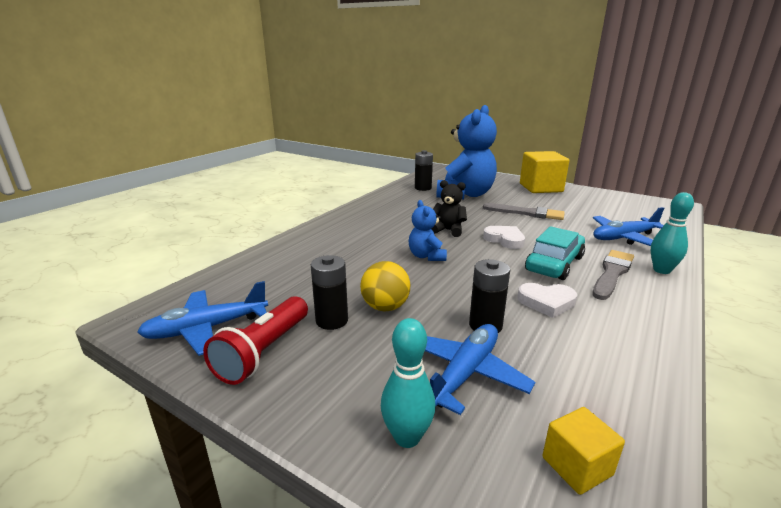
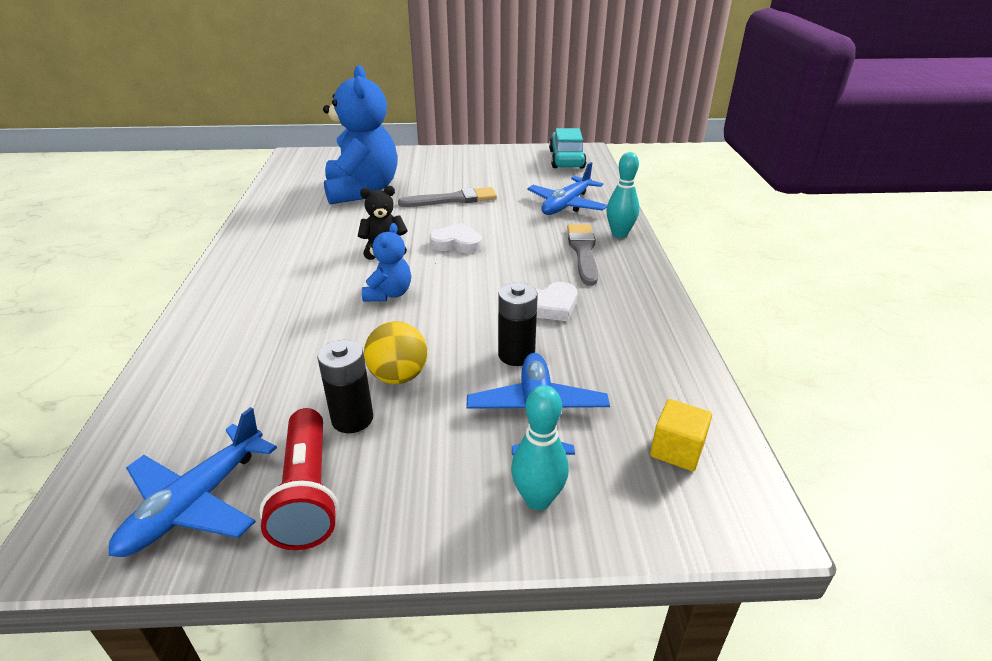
camera: 35 degrees left, 10 degrees up
(423, 188) = (298, 194): black battery -> none
(426, 256) = (389, 294): blue teddy bear -> blue teddy bear turned 120 degrees counterclockwise
(540, 188) = (442, 159): yellow cube -> none
(554, 264) = (526, 258): turquoise car -> turquoise car (566, 159)

